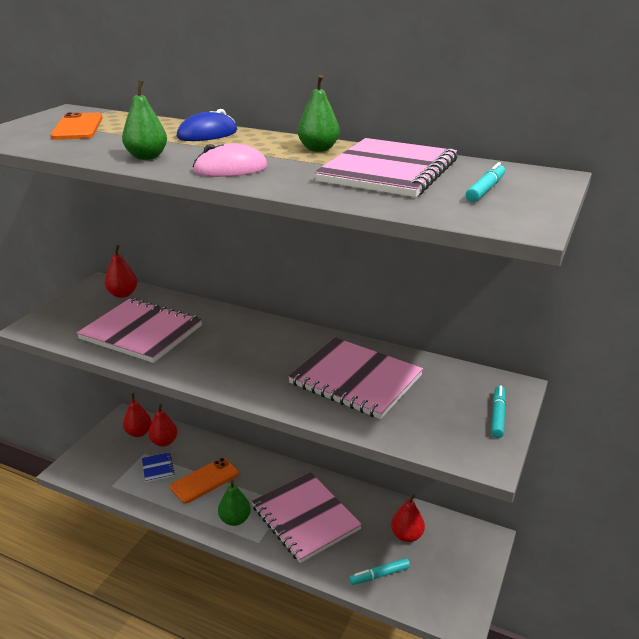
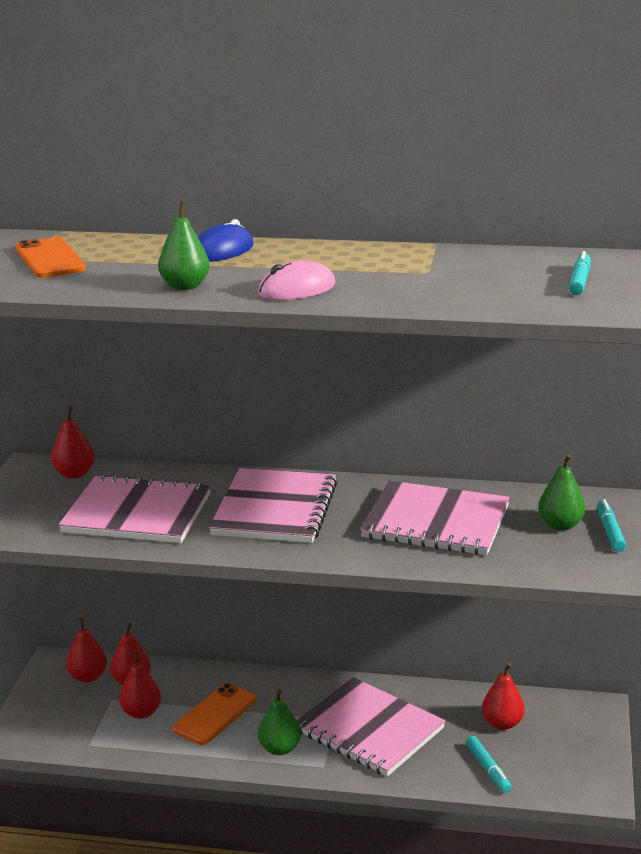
camera: 15 degrees left, 5 degrees down
(158, 468) = (141, 713): blue notebook -> red pear
(318, 149) = (369, 255): green pear -> green pear (560, 525)
(379, 575) = (488, 769): turquoise marker -> turquoise marker turned 75 degrees counterclockwise
(388, 171) = (467, 272): pink notebook -> pink notebook (275, 509)

